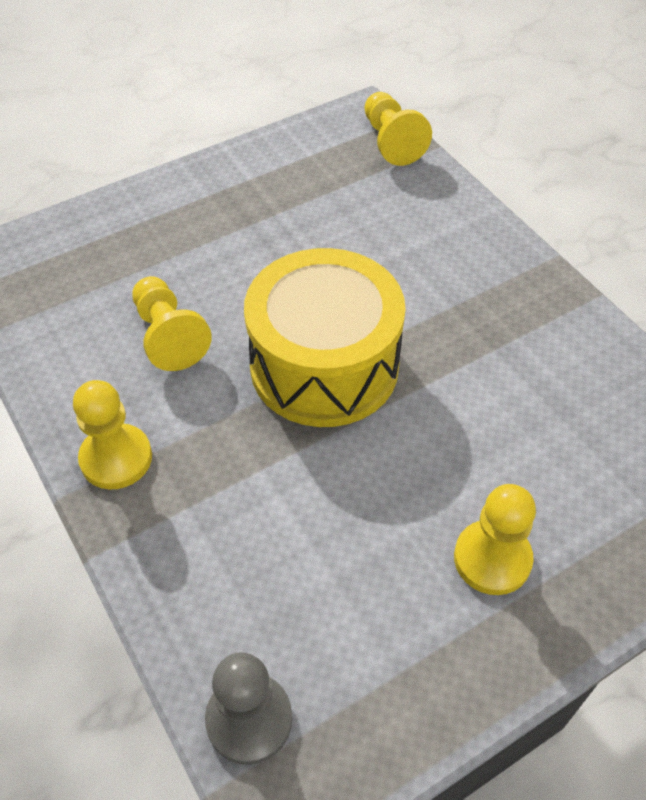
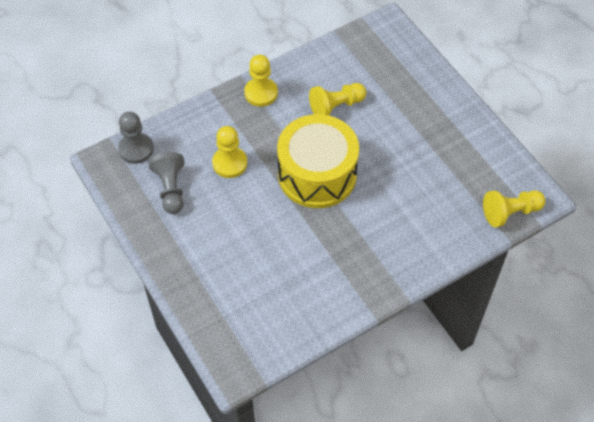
camera: 90 degrees right, 5 degrees up
(364, 628) = (171, 189): none -> grey pawn
(492, 559) = (201, 241): yellow pawn -> yellow pawn (230, 163)

